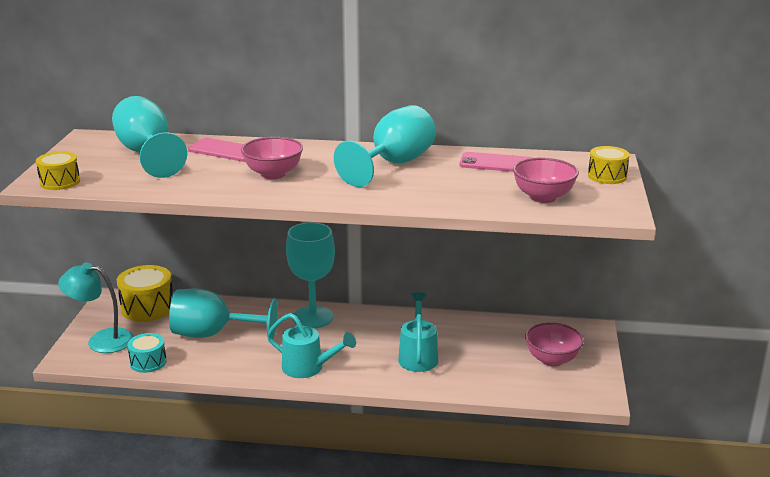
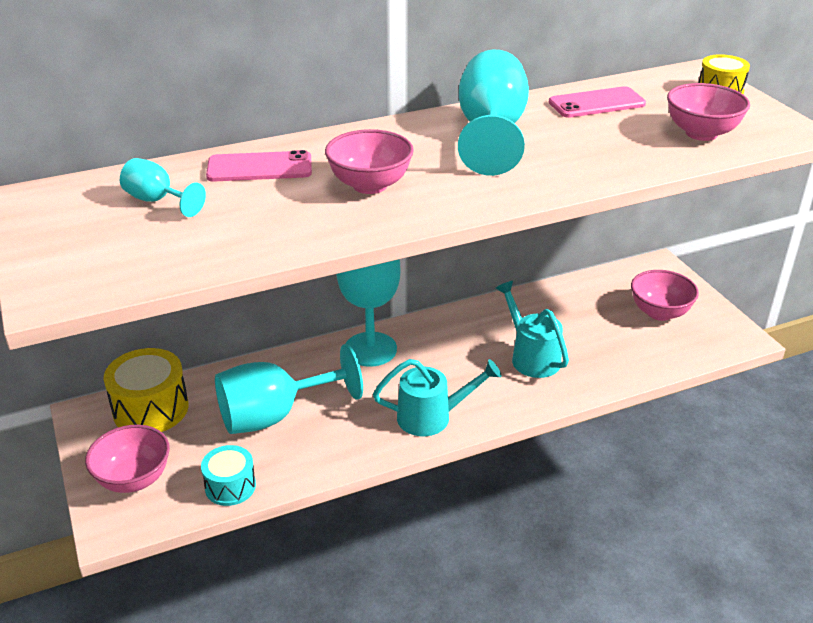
camera: 30 degrees left, 10 degrees up
(60, 182) = (83, 283): yellow drum -> none
(101, 340) = (134, 479): turquoise lamp -> pink bowl
(147, 154) = (157, 201): turquoise goblet -> turquoise goblet, size x0.51

